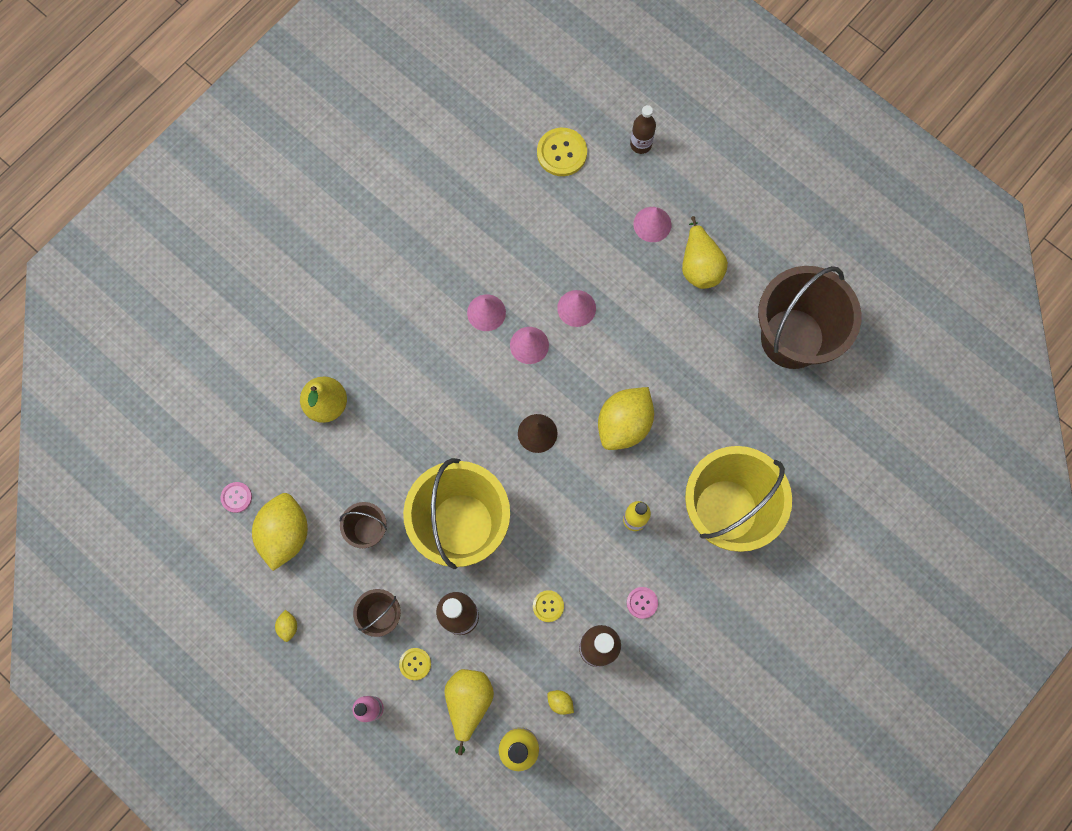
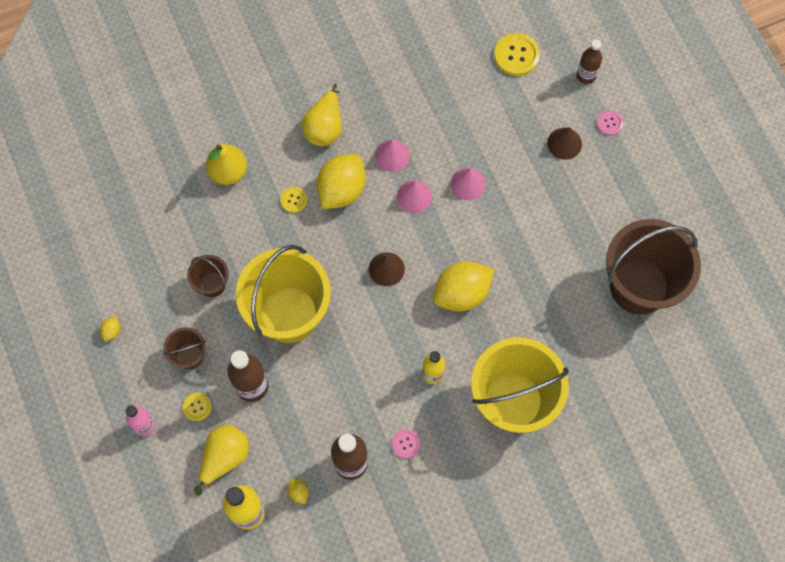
camera: 25 degrees right, 5 degrees down
(236, 497) = (122, 213): pink button -> pink button (609, 123)
(285, 534) = (145, 258): yellow lemon -> yellow lemon (341, 190)
(548, 606) = (327, 411): yellow button -> yellow button (293, 200)
(652, 224) = (564, 143): pink cone -> brown cone
(699, 265) = (588, 193): yellow pear -> yellow pear (325, 127)

